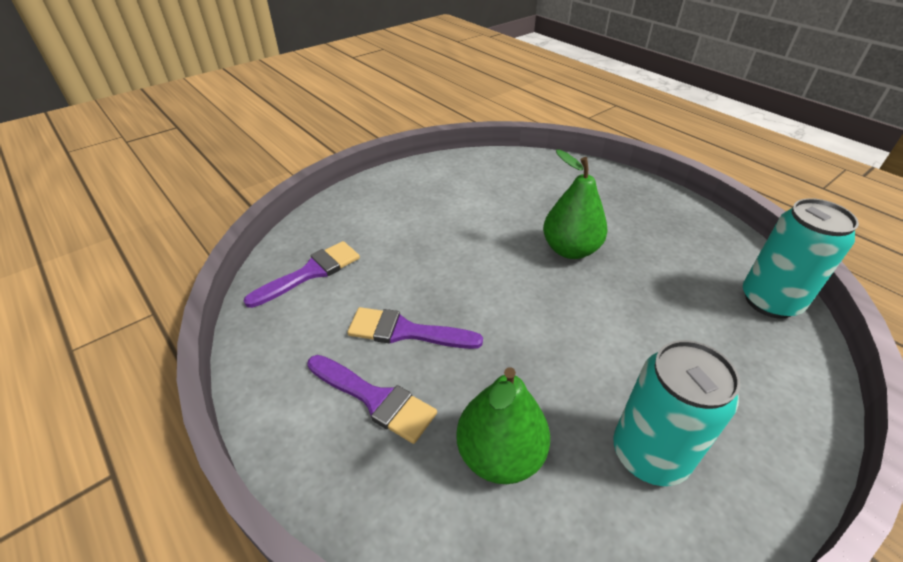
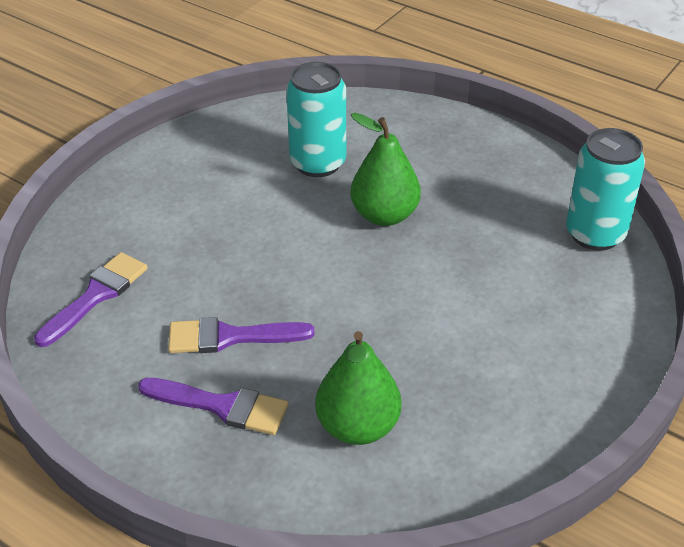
camera: 15 degrees left, 0 degrees up
(649, 454) = (492, 397): turquoise can -> turquoise can (318, 163)

